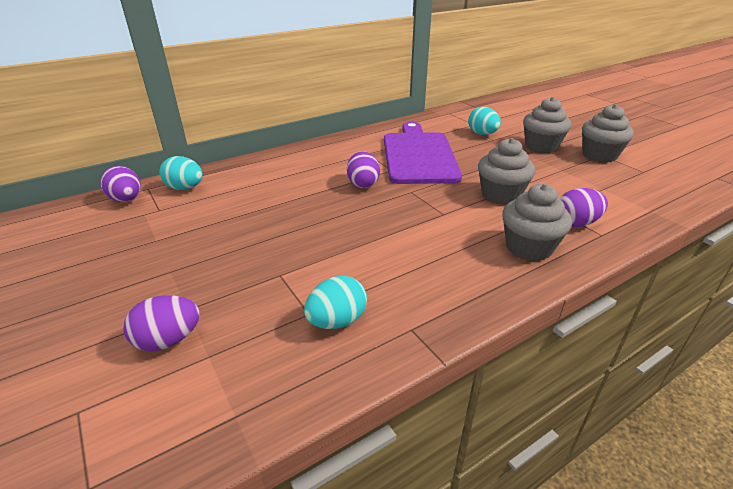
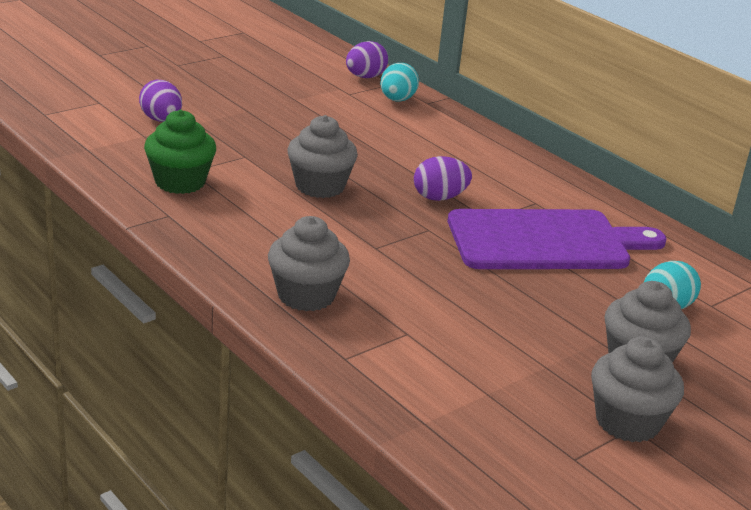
camera: 80 degrees right, 5 degrees down
(337, 321) = (180, 182): turquoise egg -> green cupcake
(500, 195) = (437, 294): grey cupcake -> grey cupcake (320, 186)
(576, 223) = (371, 342): purple egg -> none

